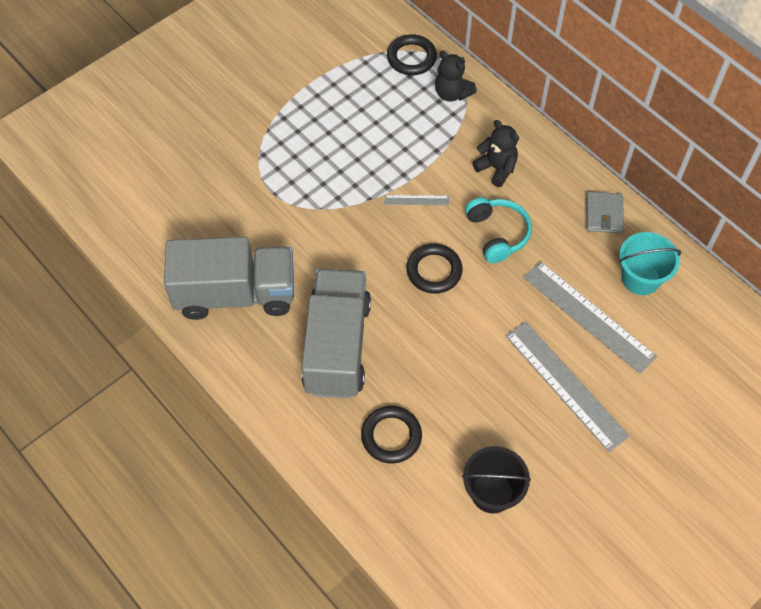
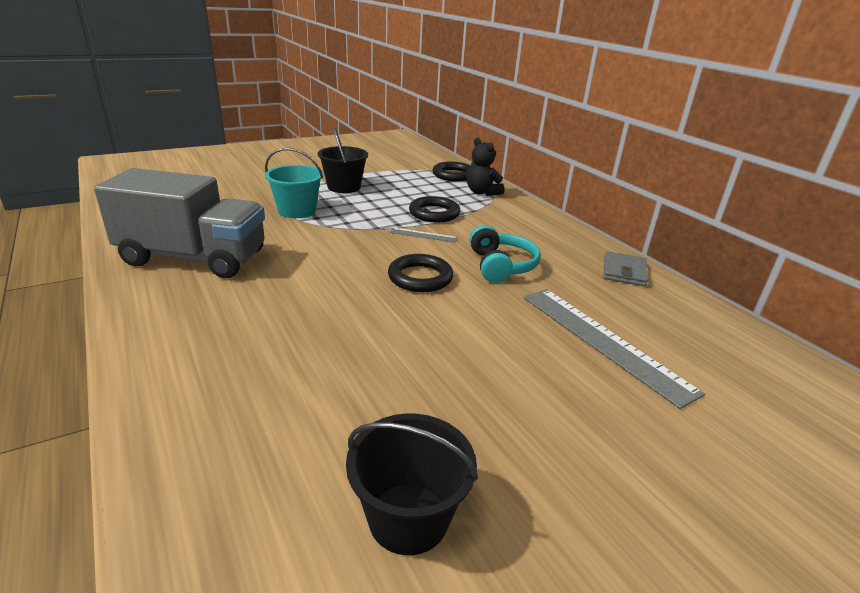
camera: 10 degrees right, 30 degrees down
(304, 123) = (344, 187): none -> black bucket
(337, 346) = (272, 311): grey truck -> none
(391, 436) = (282, 407): black ring -> black ring (434, 213)
(496, 168) = (511, 231): black teddy bear -> none
(565, 385) = (564, 400): grey ruler -> none
(640, 278) = (671, 322): turquoise bucket -> turquoise bucket (297, 211)

